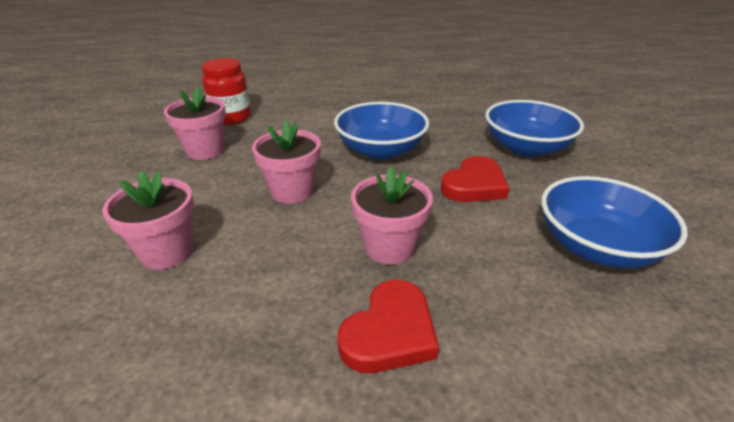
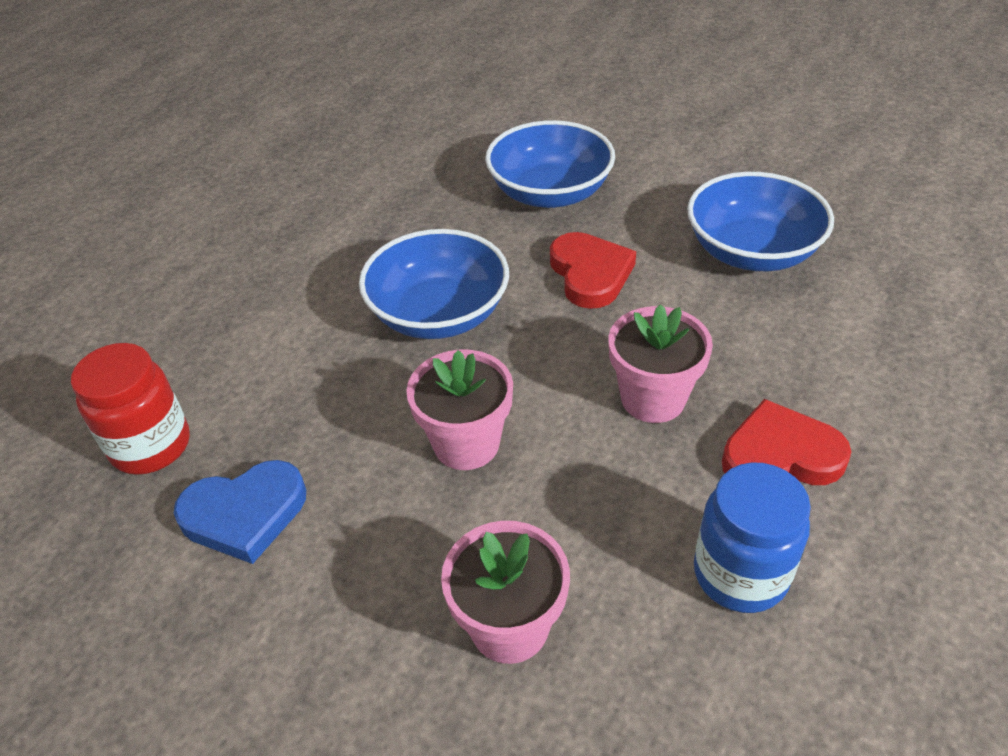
camera: 55 degrees left, 10 degrees up
(205, 150) = (245, 514): pink flower pot -> blue heart
(255, 345) = (740, 574): none -> blue jar
(390, 332) = (780, 455): red heart -> red heart turned 75 degrees counterclockwise

